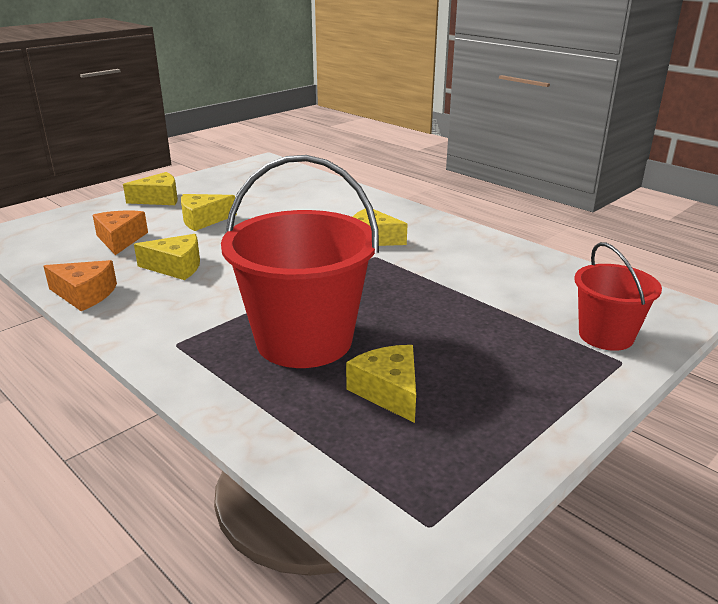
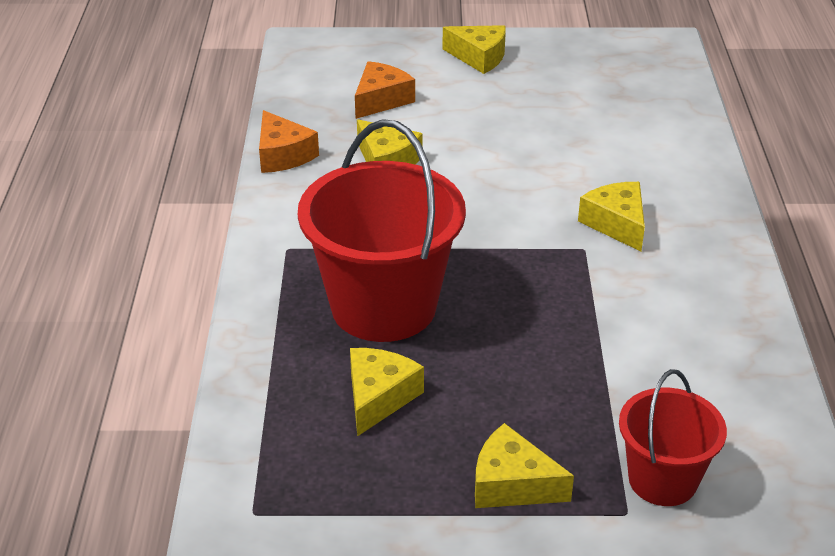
camera: 45 degrees right, 10 degrees up
(203, 220) = (484, 109): yellow cheese -> yellow cheese (512, 484)

